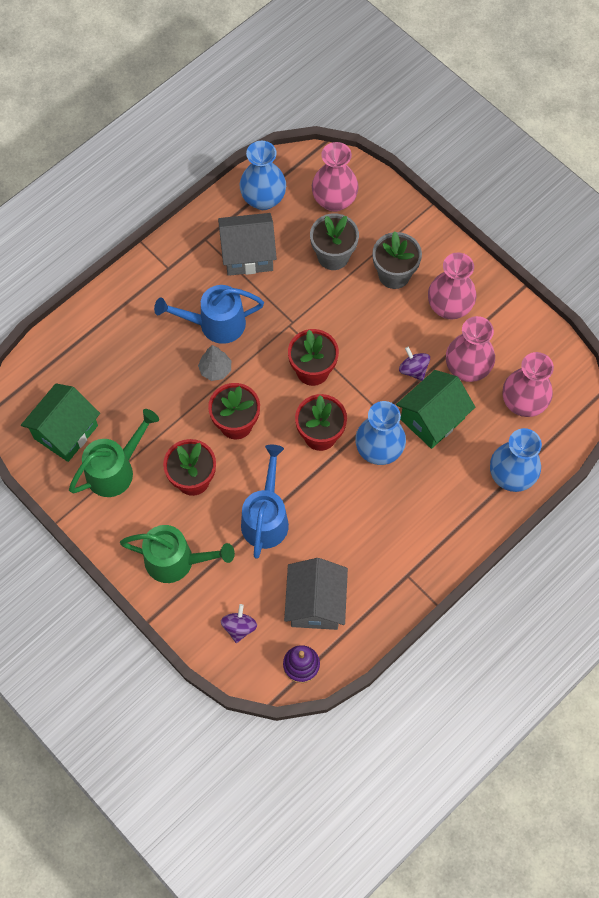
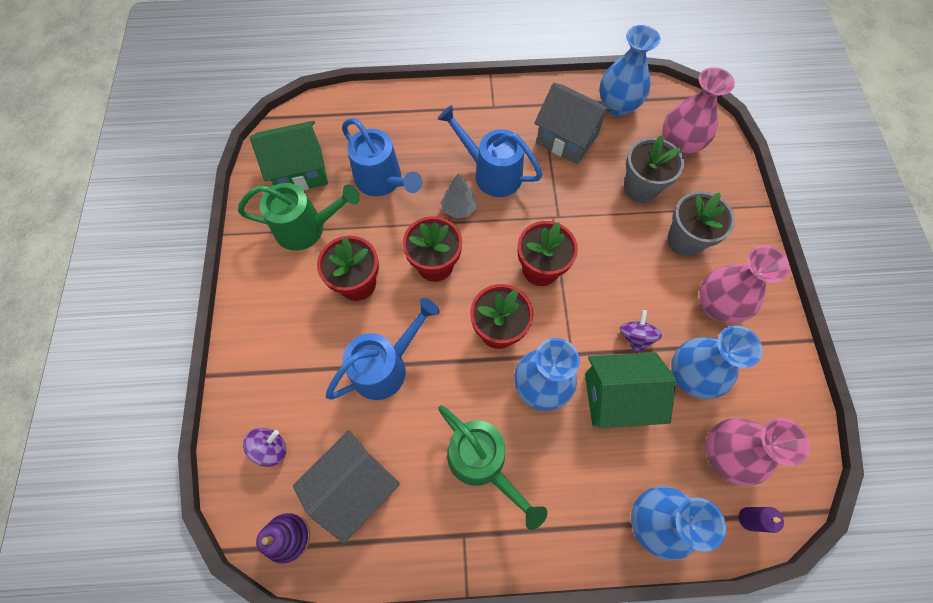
camera: 40 degrees right, 0 degrees up
(139, 391) = (383, 181): none -> blue watering can
(177, 561) = (279, 342): green watering can -> green watering can (483, 463)
(467, 368) = (690, 375): pink vase -> blue vase
(563, 430) = (749, 519): none -> purple candle

